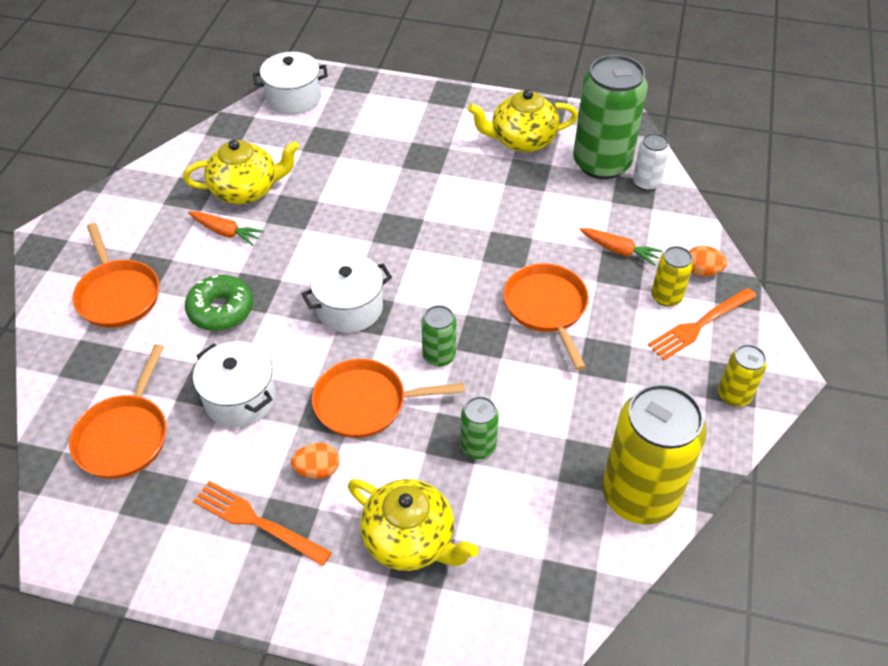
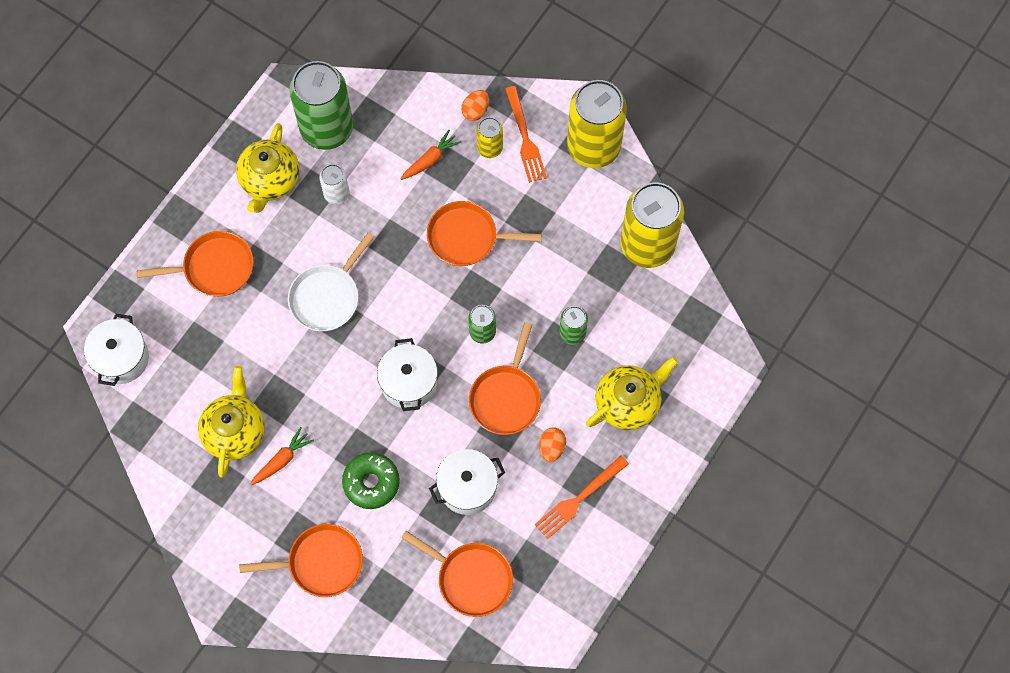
camera: 70 degrees left, 20 degrees up
(410, 129) = (214, 268): none -> orange pan
(419, 215) = (327, 297): none -> white pan
(646, 183) = (364, 105): white can -> white can (336, 194)
(734, 395) = (593, 146): yellow can -> yellow can, size x2.10

